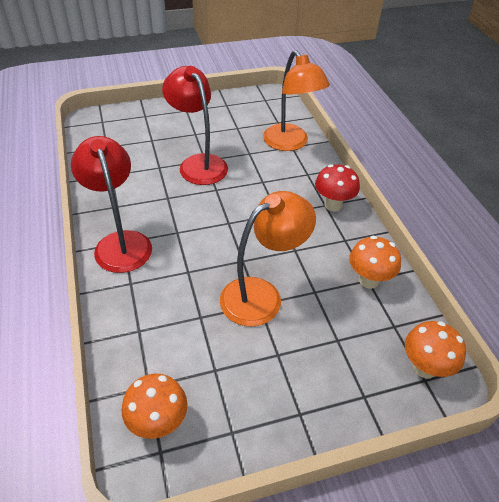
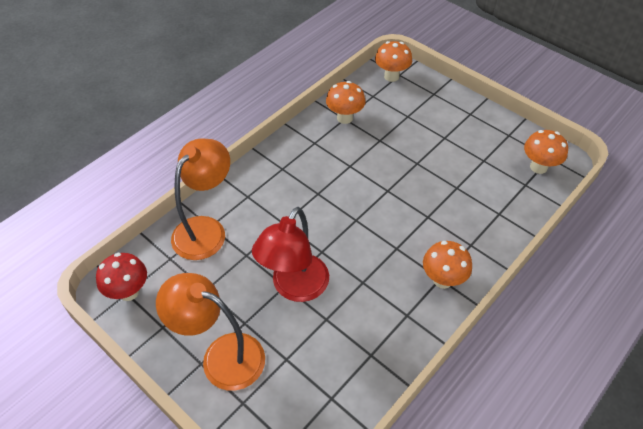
camera: 120 degrees left, 5 degrees up
(120, 242) = (442, 280): red lamp -> orange mushroom
(261, 295) = (408, 165): orange lamp -> orange lamp (221, 356)
(333, 205) = (278, 163): red mushroom -> red mushroom (129, 292)

